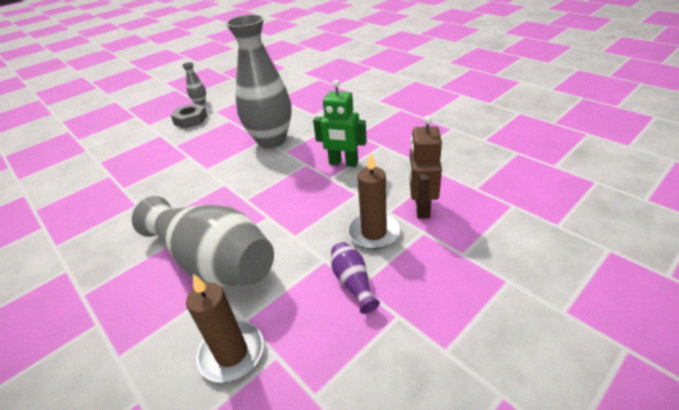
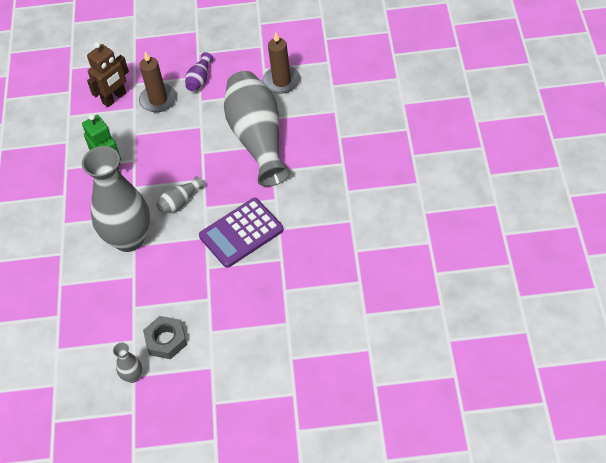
camera: 140 degrees left, 15 degrees up
(173, 185) = (241, 233): none -> purple calculator
(252, 175) = (179, 202): none -> grey vase

